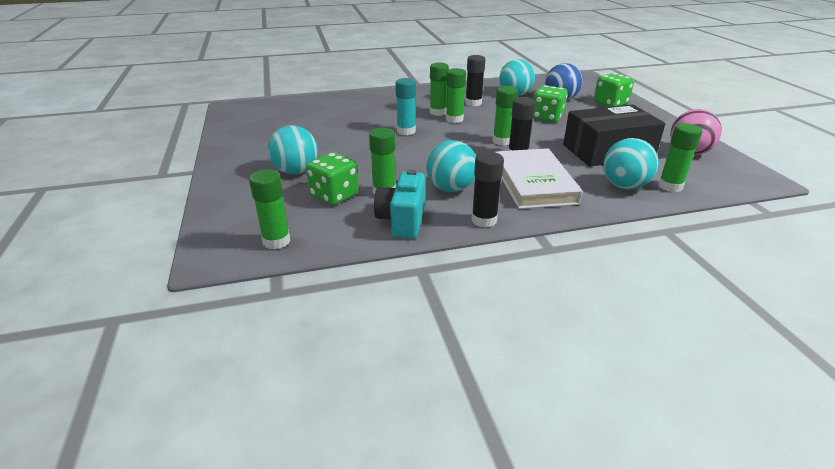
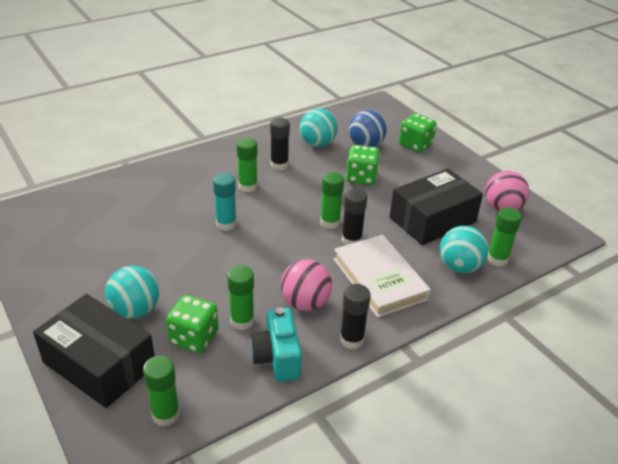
camera: 20 degrees left, 5 degrees up
(243, 199) = (99, 364): none -> black box
(450, 188) = (305, 303): turquoise ball -> pink ball
(454, 119) = (269, 196): green glue stick -> none

